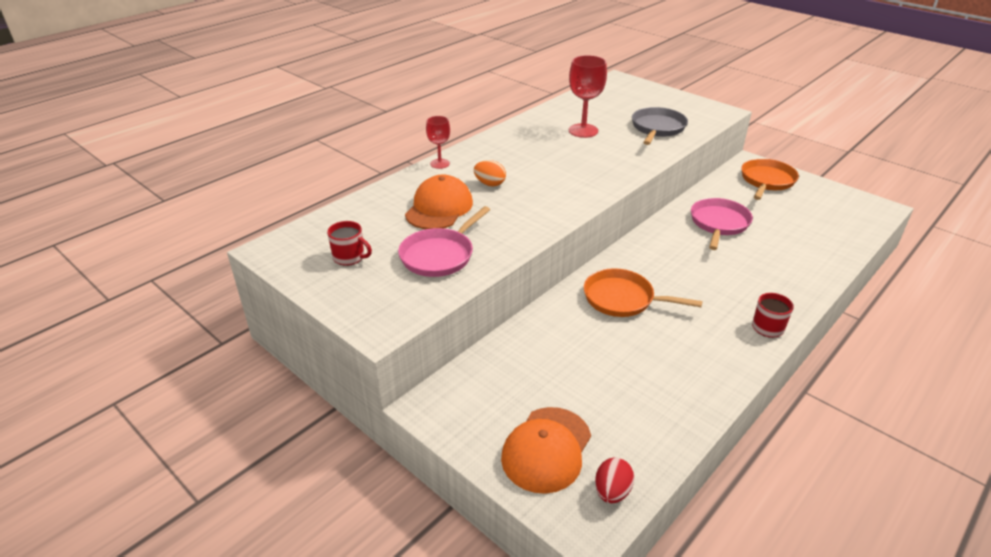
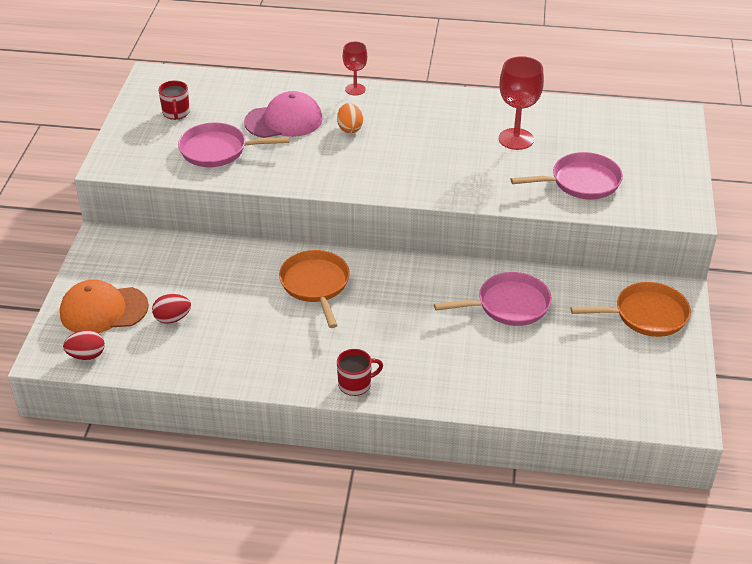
camera: 55 degrees right, 5 degrees up
(439, 208) = (284, 120): orange cap -> pink cap
(600, 402) = (172, 318): none -> red egg
(657, 128) = (581, 182): grey pan -> pink pan

